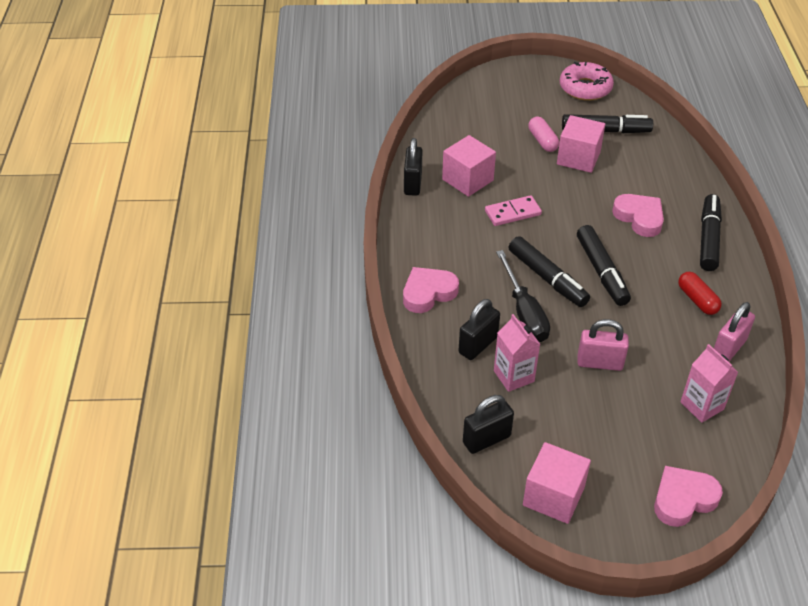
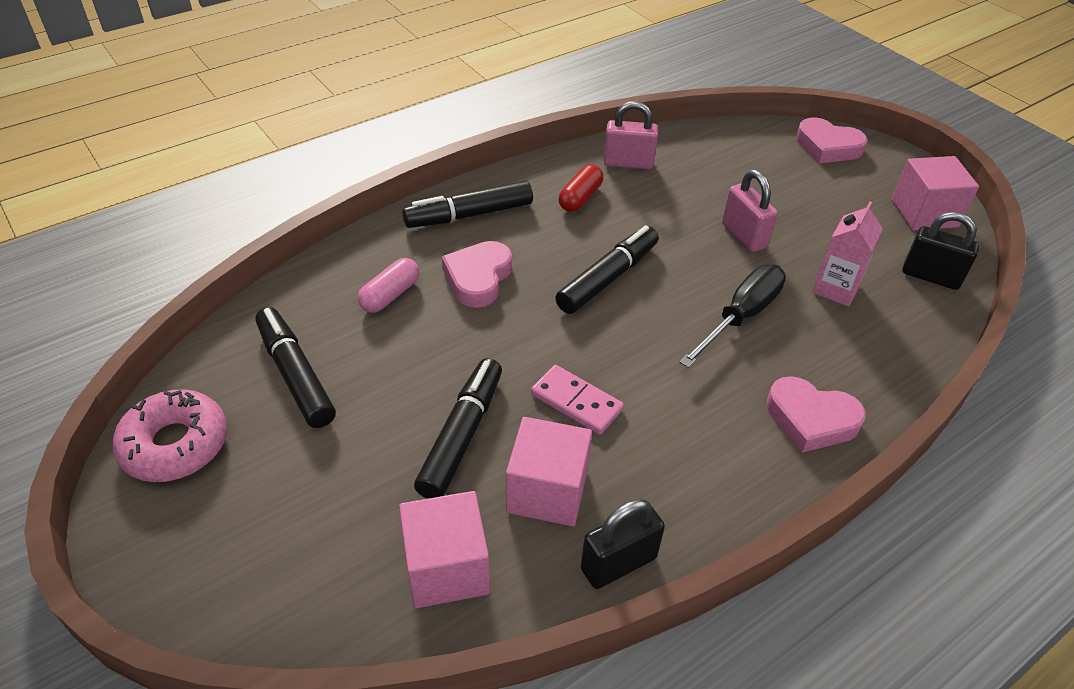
camera: 125 degrees left, 0 degrees up
(478, 345) = (831, 334): black padlock -> none
(542, 141) = (373, 439): pink capsule -> pink capsule (390, 295)
(547, 278) = (666, 319): black marker -> black marker (462, 435)
(578, 158) = (390, 380): pink cube -> pink cube (446, 568)
(702, 406) = (718, 161): pink carton -> none

